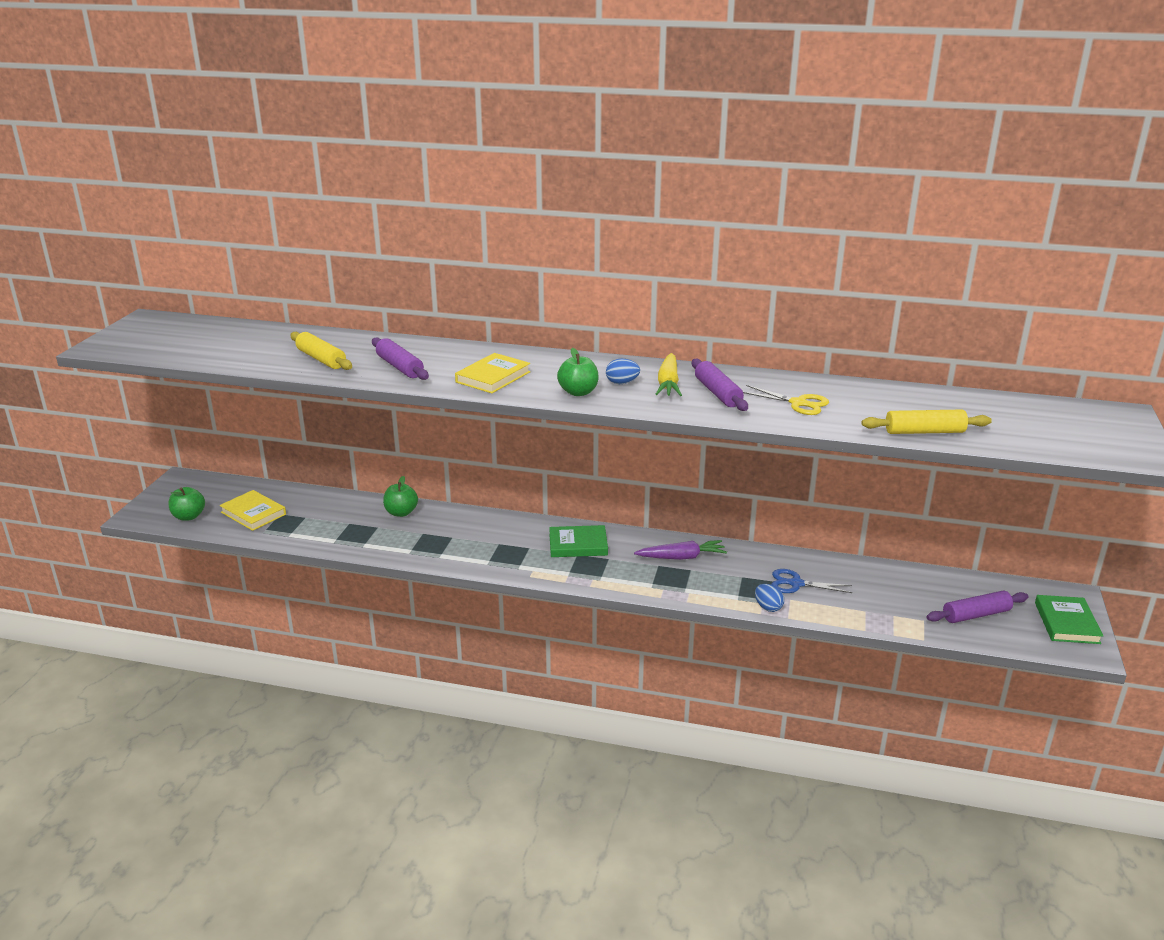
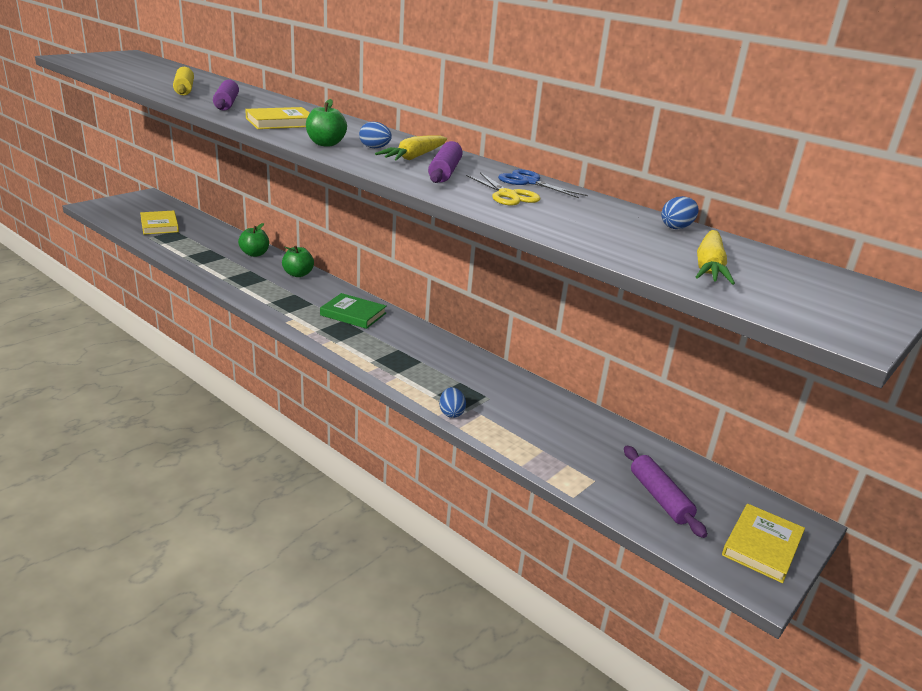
camera: 25 degrees right, 0 degrees up
(189, 516) = (119, 215): green apple -> green apple (298, 274)
(682, 557) = (426, 350): purple carrot -> none
(796, 584) = (503, 405): blue scissors -> blue scissors (529, 182)
(924, 432) = (600, 244): yellow rolling pin -> none
(942, 395) = (676, 227): none -> blue egg
(976, 615) = (659, 498): purple rolling pin -> purple rolling pin turned 60 degrees clockwise
(1009, 428) = (709, 267): none -> yellow carrot
(1066, 623) = (762, 546): green book -> yellow book

